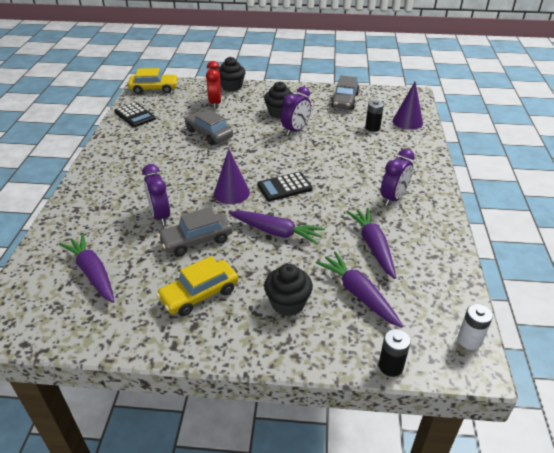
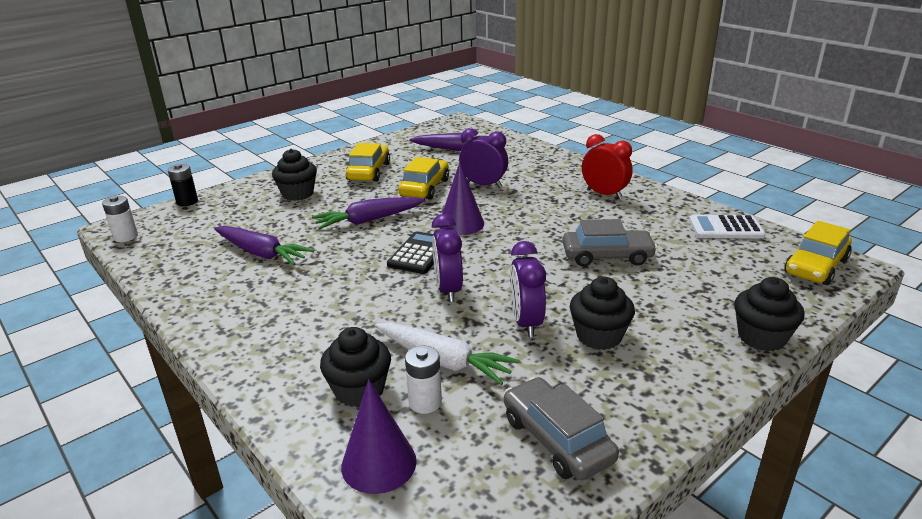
camera: 135 degrees right, 10 degrees down
(135, 115) = (725, 228): black calculator -> white calculator
(196, 240) = (425, 188): grey car -> yellow car
(215, 103) = (703, 295): red clock -> red clock (604, 194)
(348, 135) = (443, 361): none -> white carrot
(358, 294) = (245, 220): purple carrot -> none
(372, 128) = (425, 402): black battery -> white battery
(392, 143) = (359, 390): none -> black cupcake
(393, 198) = (279, 306): purple clock -> purple clock (448, 290)

